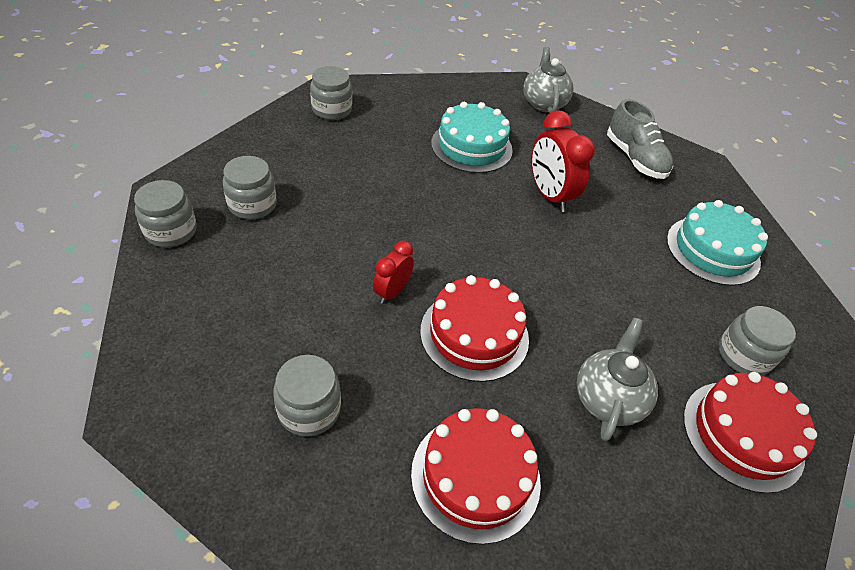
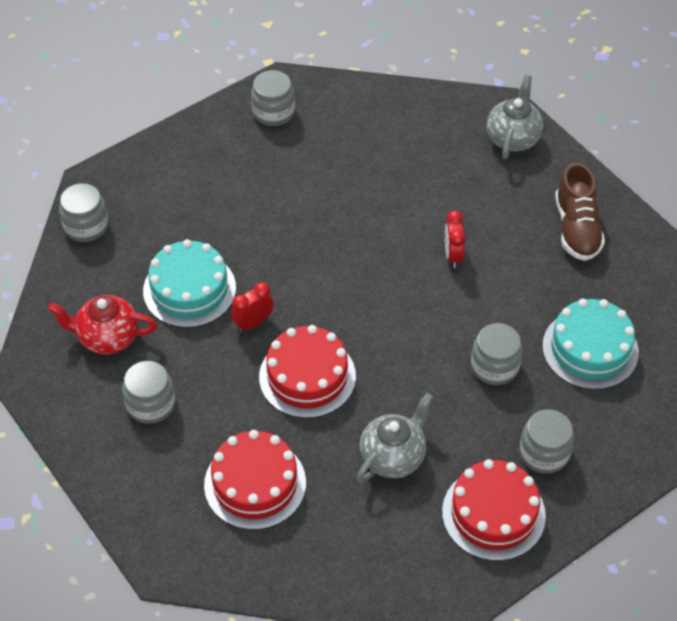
camera: 25 degrees right, 5 degrees up
(230, 343) = (107, 337): none -> red teapot
(252, 205) = (161, 212): grey jar -> grey jar (494, 366)
(471, 146) = (400, 182): turquoise cake -> turquoise cake (189, 289)
(549, 195) = (452, 255): red clock -> red clock, size x0.59
(635, 159) = (576, 228): grey shoe -> brown shoe

